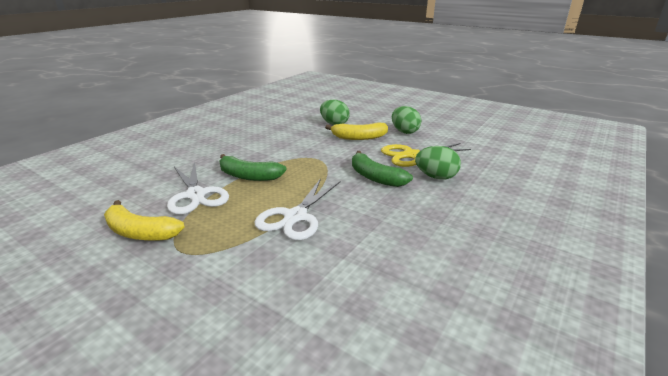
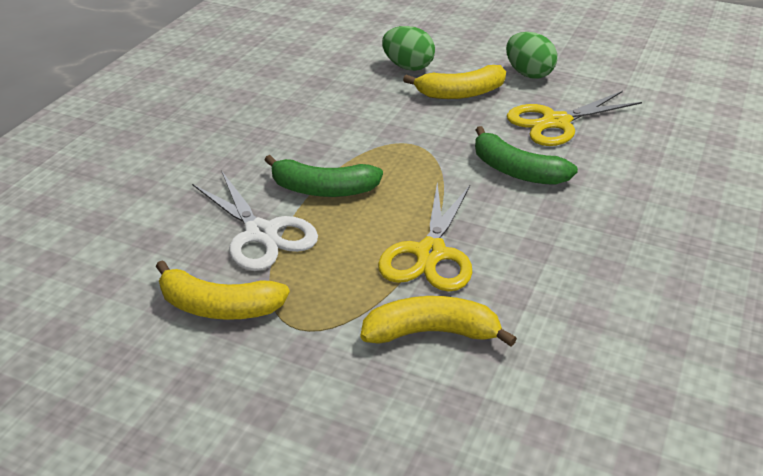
camera: 10 degrees left, 10 degrees up
(269, 265) = (431, 332): none -> yellow banana
(295, 217) = (430, 254): white scissors -> yellow scissors
(436, 177) = (604, 160): green egg -> none

